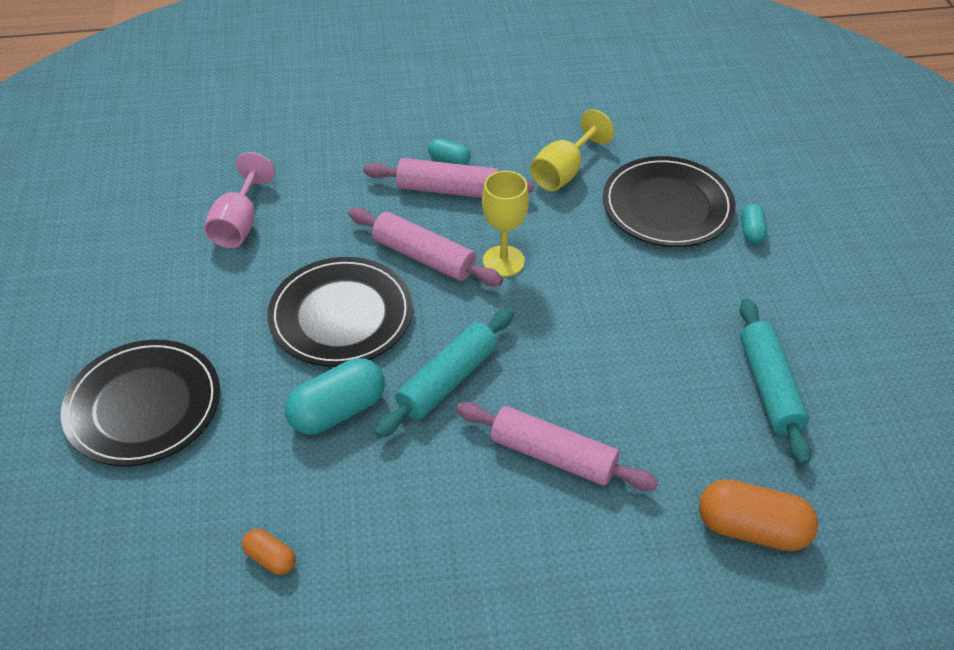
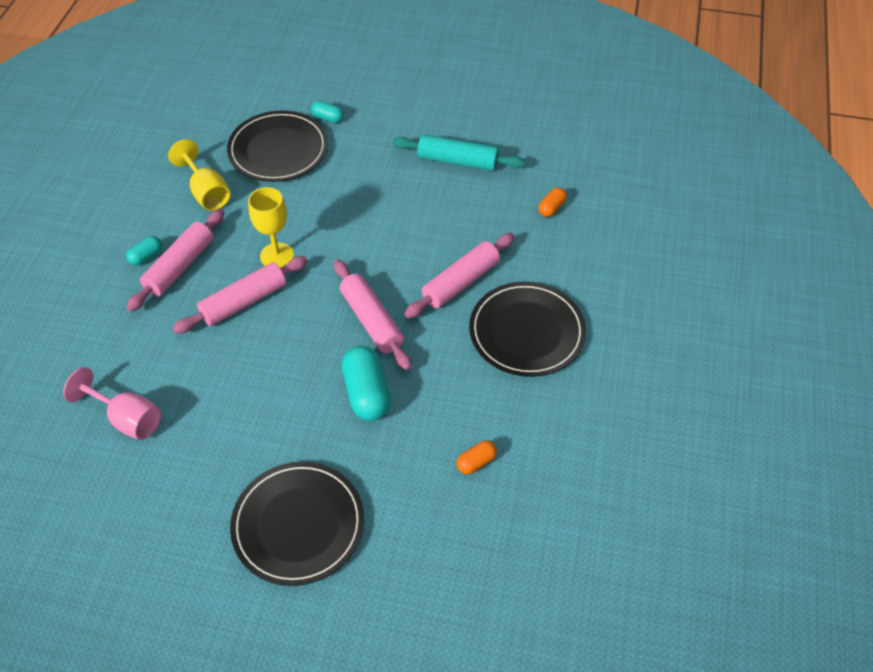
camera: 70 degrees left, 5 degrees up
(341, 315) = (274, 369): black plate -> black plate (526, 332)
(447, 381) = (372, 320): turquoise rolling pin -> pink rolling pin
(752, 528) = (551, 208): orange capsule -> orange capsule, size x0.52

